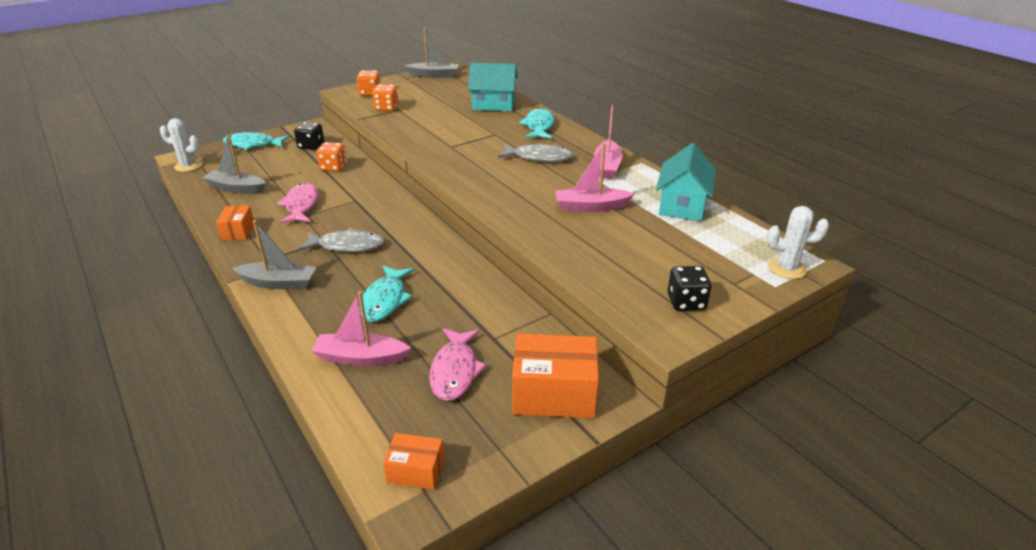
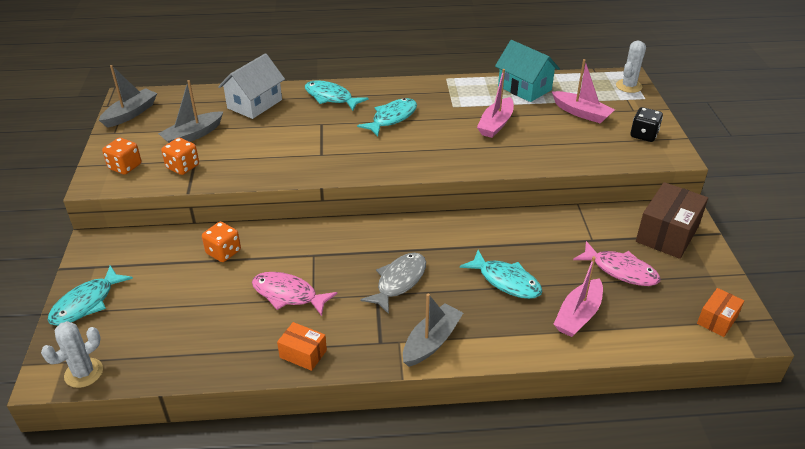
camera: 60 degrees left, 5 degrees up
(236, 188) = (197, 338): grey boat -> grey boat (193, 135)
(311, 146) = (148, 256): black dice -> none
(493, 104) = (254, 104): turquoise house -> white house
(539, 157) = (392, 118): grey fish -> turquoise fish
(554, 394) = (667, 234): orange box -> brown box
(607, 167) = (439, 94): pink boat -> pink boat (581, 113)

